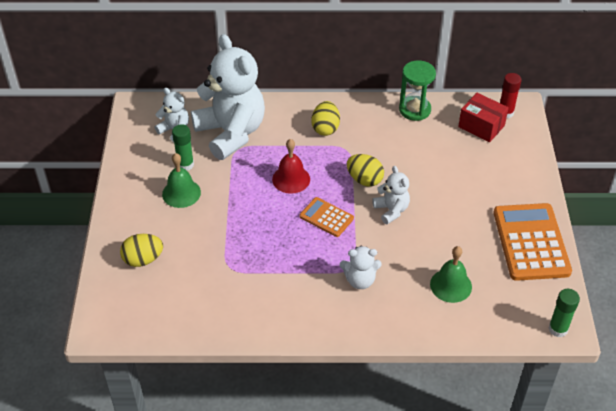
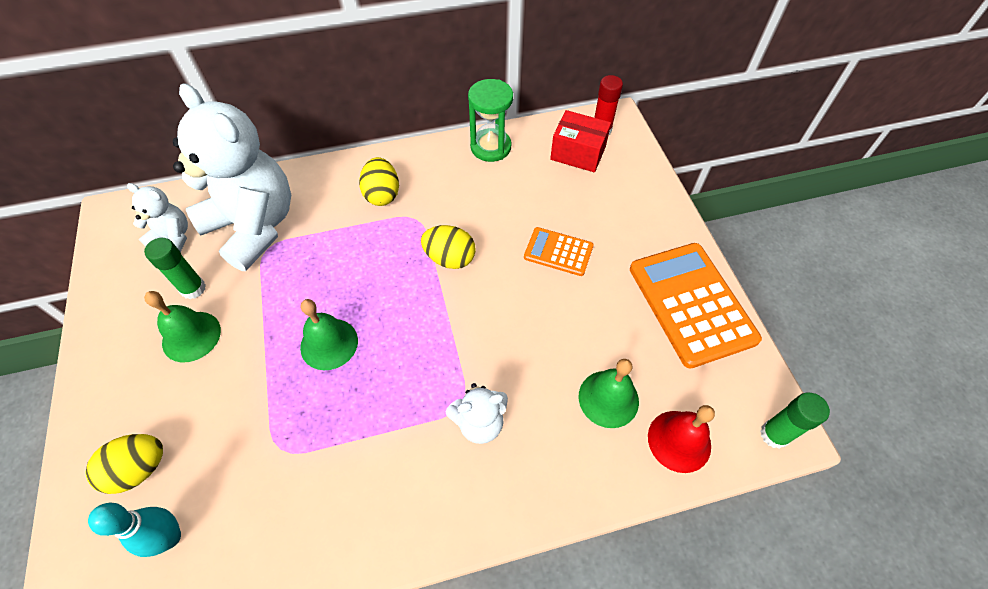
camera: 15 degrees left, 10 degrees up
(158, 298) = (170, 537): none -> turquoise bowling pin
(270, 215) = (329, 344): none -> green bell
(291, 179) = (349, 279): red bell -> red bell (679, 441)
(326, 217) = (409, 328): orange calculator -> orange calculator (558, 252)
(391, 210) = (496, 297): white teddy bear -> none

